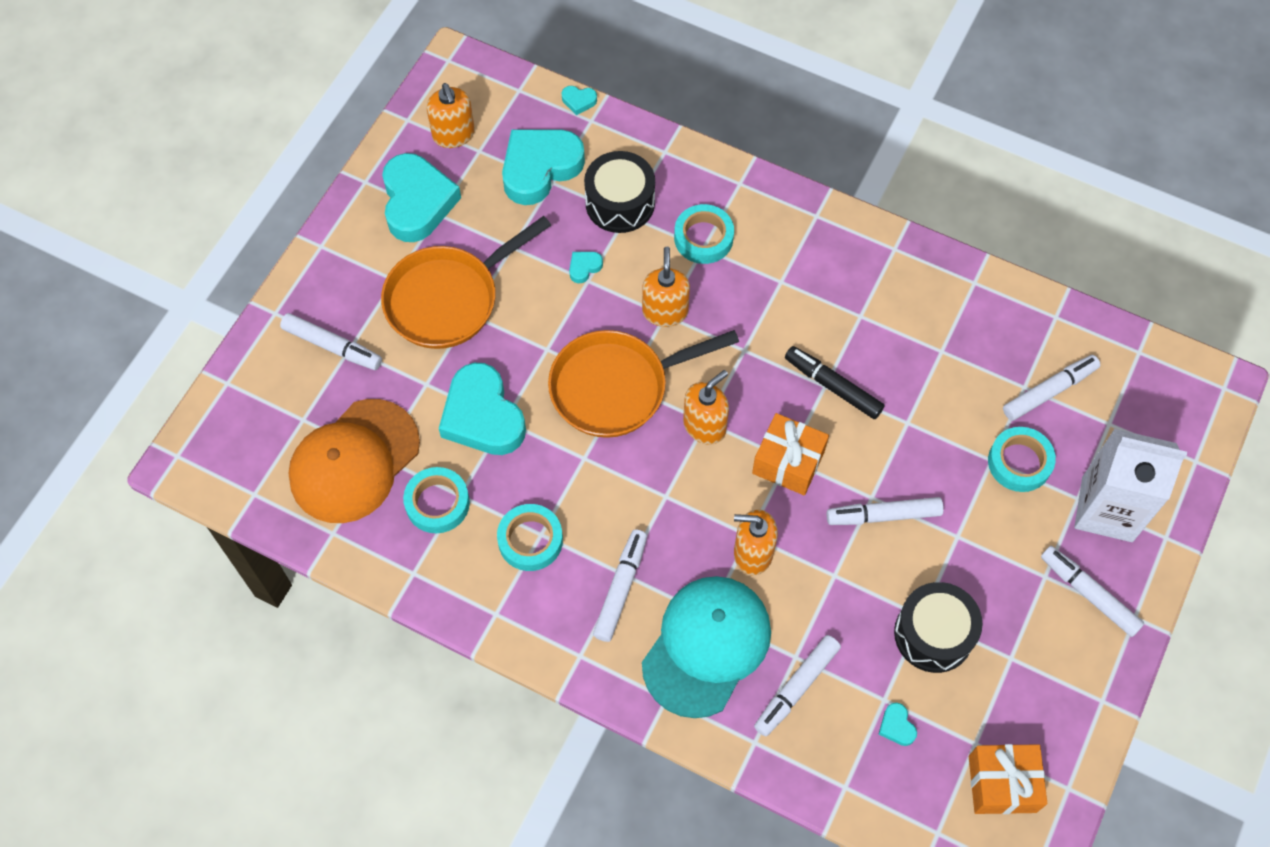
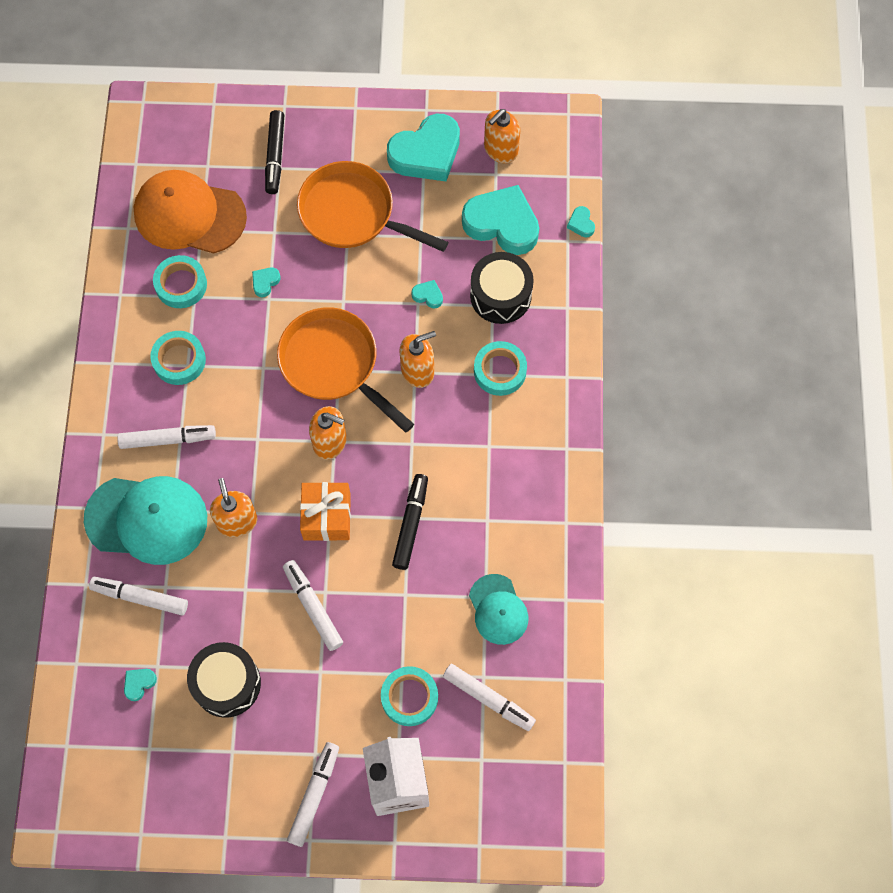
camera: 65 degrees right, 5 degrees up
(332, 346) = (275, 155): white marker -> black marker
(482, 416) = (265, 282): turquoise heart -> turquoise heart, size x0.40
(960, 345) = (498, 609): none -> turquoise cap
(1002, 784) = (124, 781): orange gift -> none

